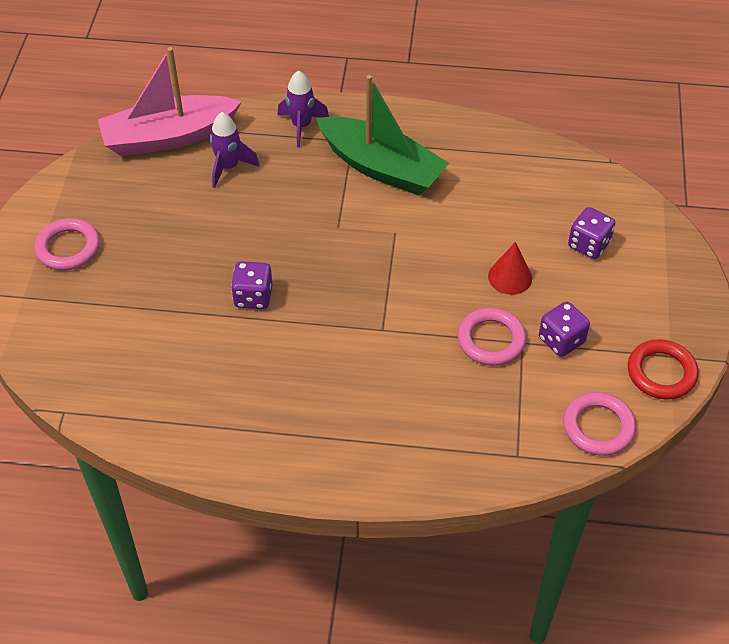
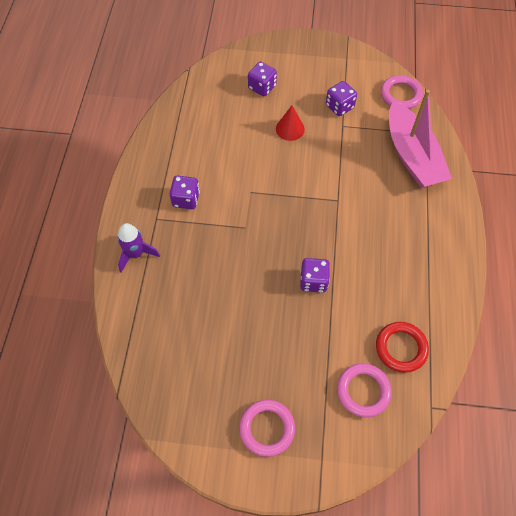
camera: 90 degrees left, 10 degrees up
(168, 137) = (139, 357): pink boat -> pink boat (412, 156)
(229, 167) = (179, 306): purple rocket -> none
(381, 167) = (186, 199): green boat -> purple dice
(491, 340) = (342, 141): pink ring -> pink ring (363, 391)
(661, 373) = (359, 63): red ring -> red ring (401, 348)

